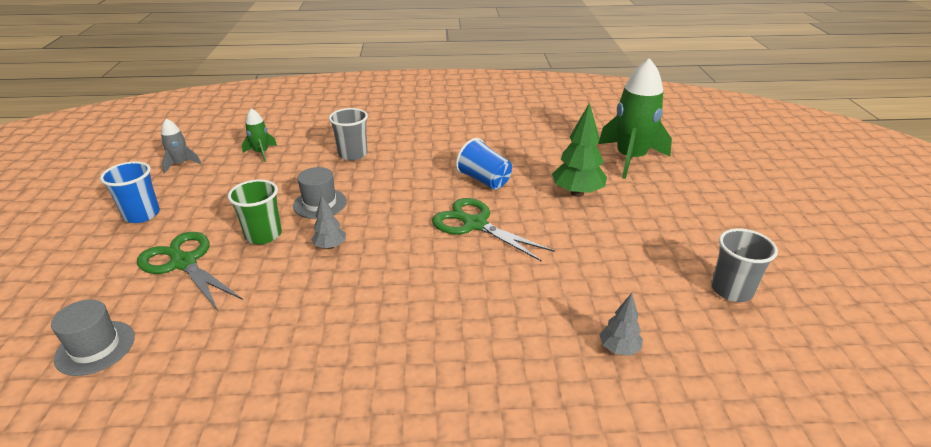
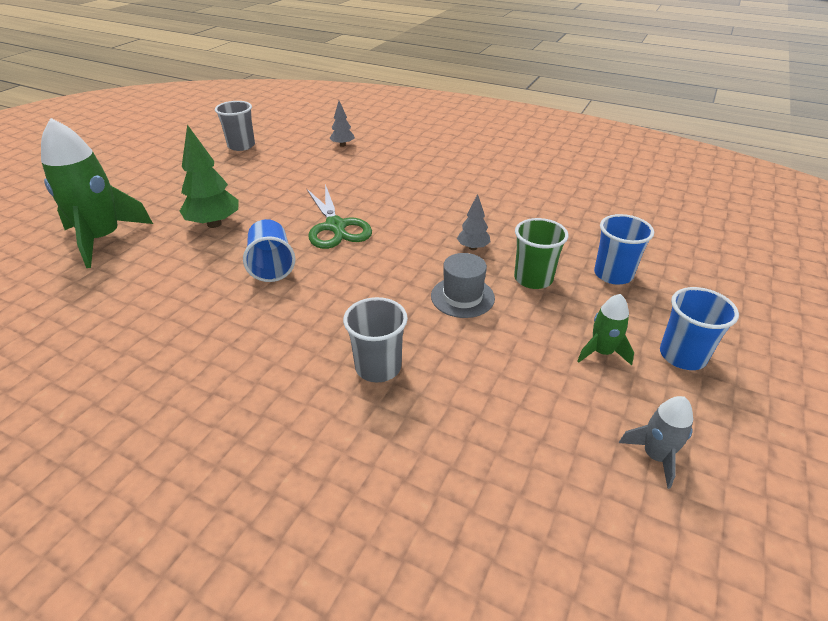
camera: 150 degrees left, 5 degrees up
(95, 347) = (667, 230): grey hat -> none
(184, 263) = (613, 274): green scissors -> blue cup
(261, 153) = (514, 430): green rocket -> green rocket (601, 352)

